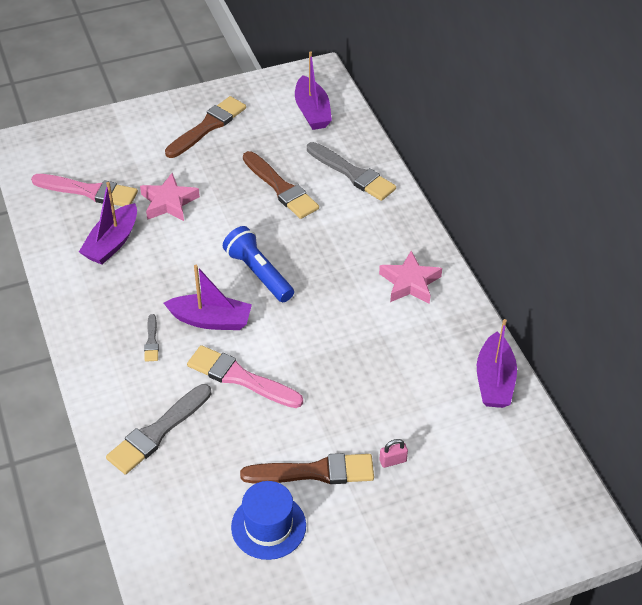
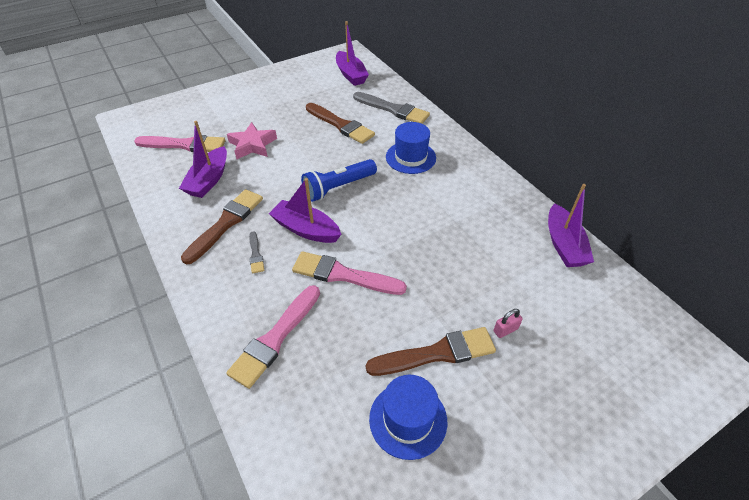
camera: 10 degrees left, 0 degrees up
(157, 432) = (275, 338): grey brush -> pink brush
(208, 126) = (274, 92): brown brush -> brown brush (226, 223)
(211, 320) = (306, 229): purple boat -> purple boat turned 150 degrees counterclockwise
(258, 273) = (338, 187): blue flashlight -> blue flashlight turned 75 degrees counterclockwise
(354, 245) = (410, 157): none -> blue hat
(410, 283) = (464, 178): pink star -> none

